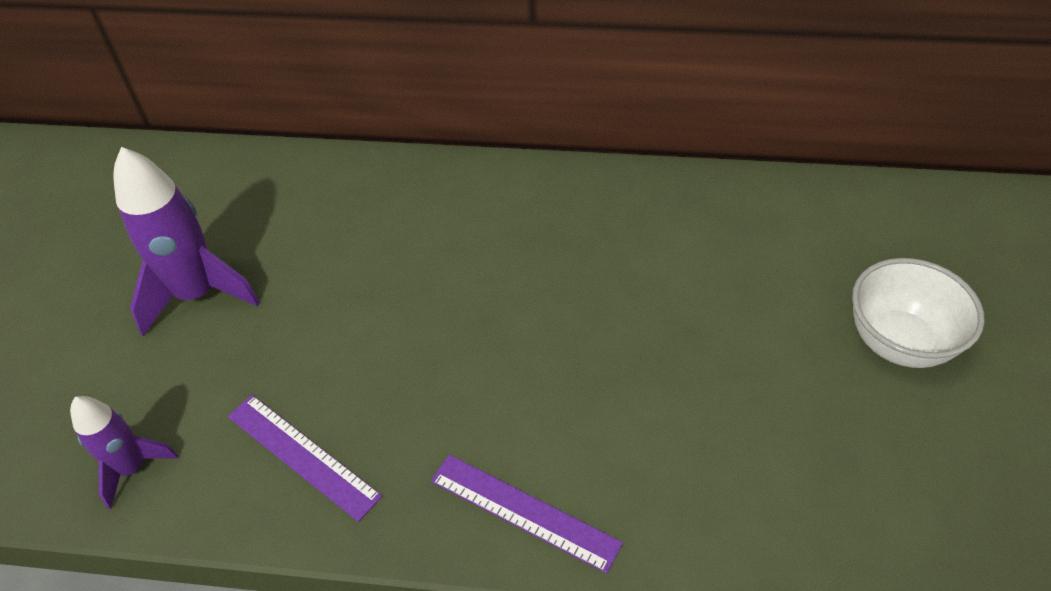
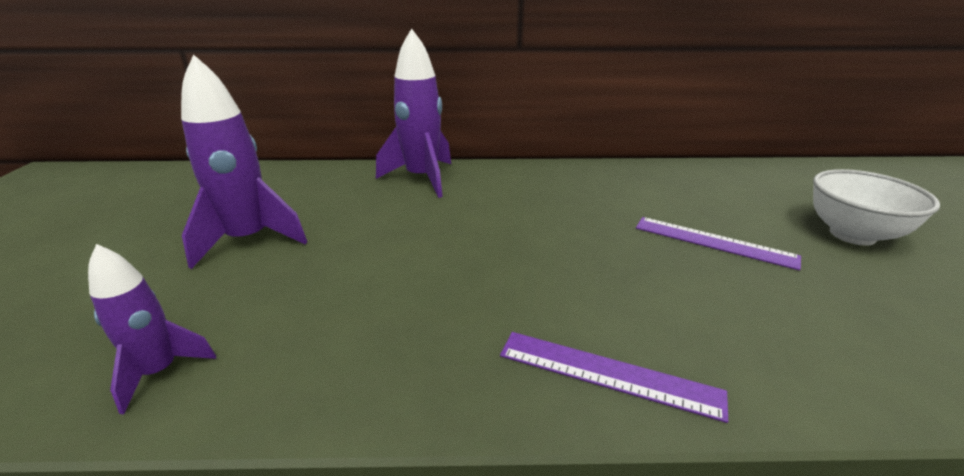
camera: 10 degrees left, 20 degrees down
(302, 455) = (357, 345): purple ruler -> purple ruler (714, 242)
(404, 189) = (422, 178): none -> purple rocket

